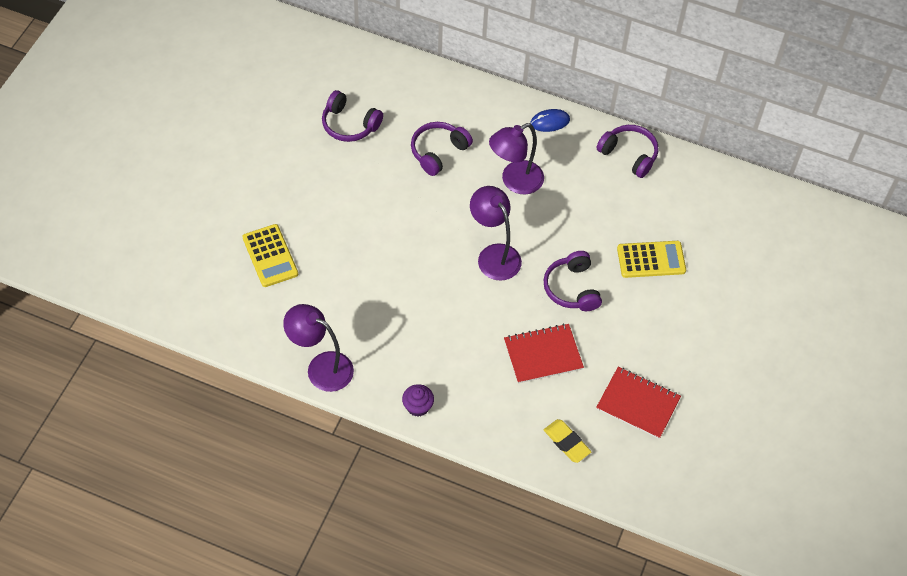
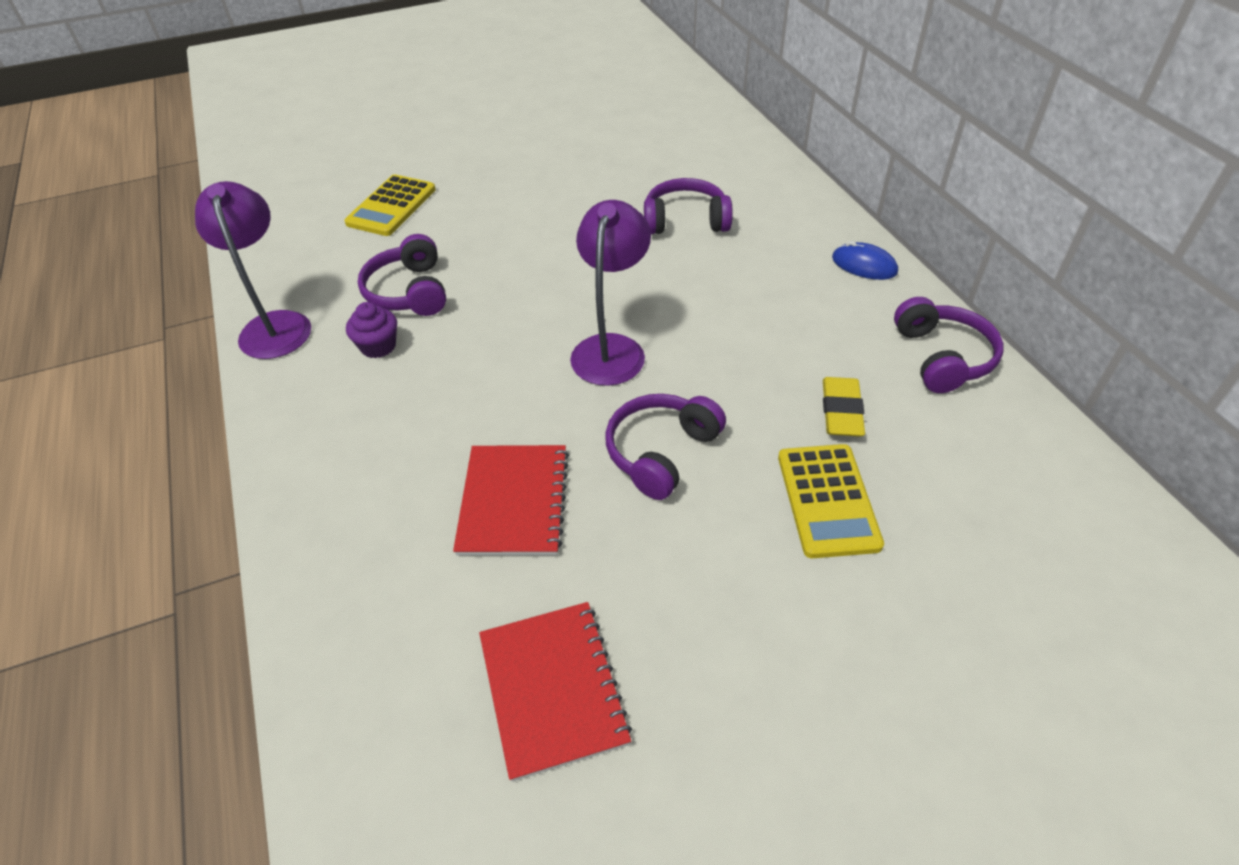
camera: 50 degrees right, 10 degrees down
(349, 124) = (625, 154): purple headphones -> purple headphones (409, 291)
(418, 406) = (292, 438): purple cupcake -> purple cupcake (378, 346)
(515, 181) = (739, 295): purple lamp -> none
(543, 355) = (513, 502): red notebook -> red notebook turned 60 degrees clockwise
(566, 442) = (379, 647): yellow eraser -> yellow eraser (841, 411)
(651, 259) = (828, 500): yellow calculator -> yellow calculator turned 45 degrees clockwise

